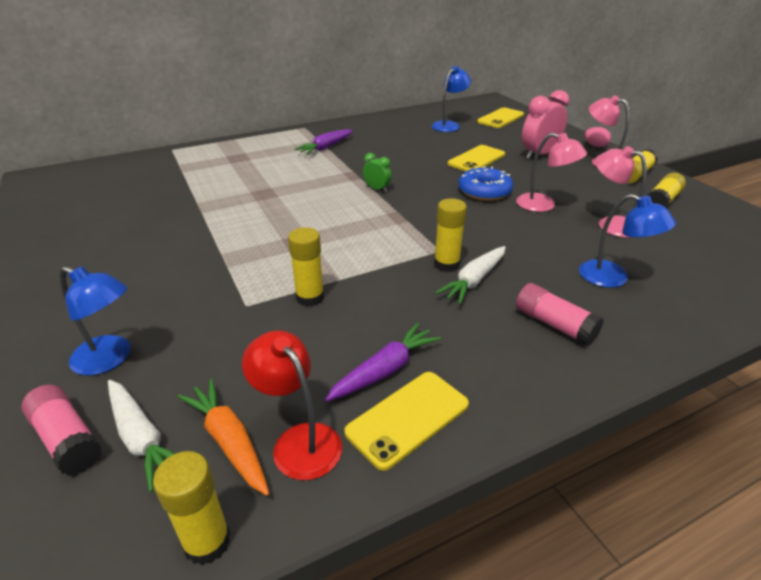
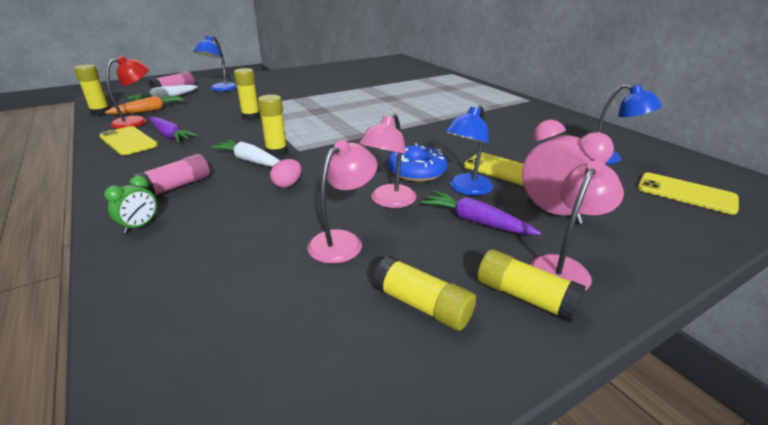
camera: 85 degrees right, 5 degrees down
(326, 147) = (487, 109): purple carrot -> purple carrot (476, 221)
(377, 189) = (407, 128): green clock -> green clock (140, 226)
(595, 146) = (643, 273): pink egg -> pink egg (287, 184)
(613, 278) = (227, 224): blue lamp -> blue lamp (466, 189)

